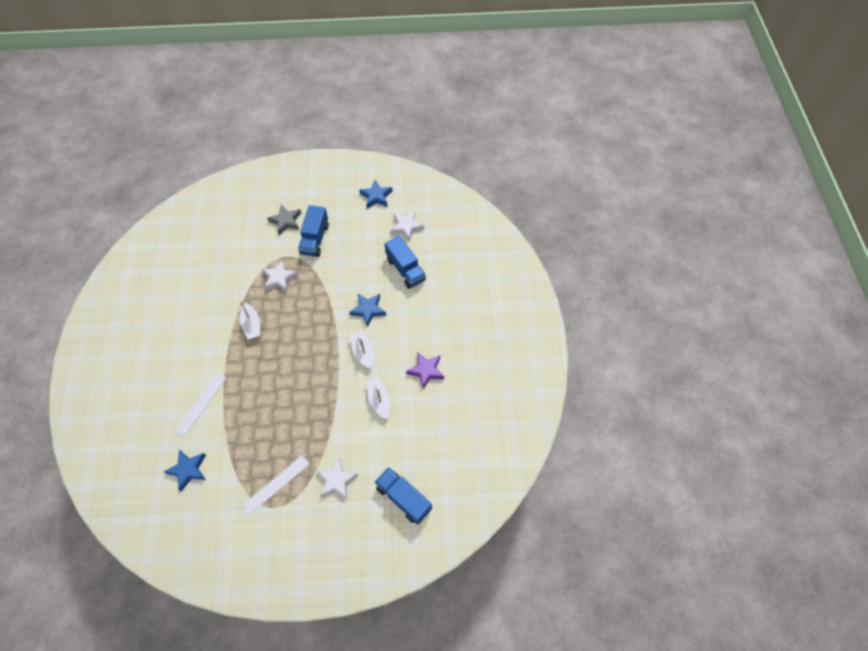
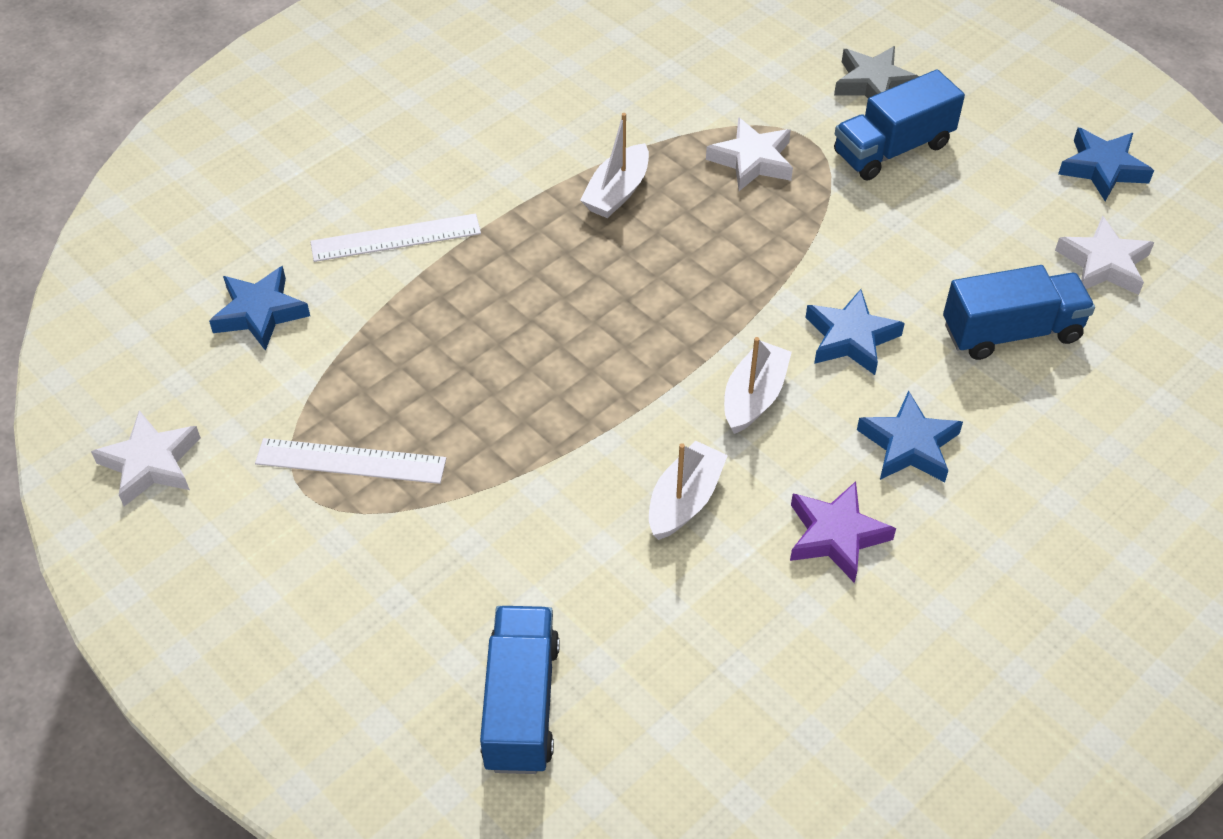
camera: 50 degrees right, 10 degrees down
(336, 481) = (448, 555): white star -> white star (151, 463)
(405, 269) = (1011, 332): blue truck -> blue truck turned 120 degrees counterclockwise
(416, 327) = (909, 445): none -> blue star

